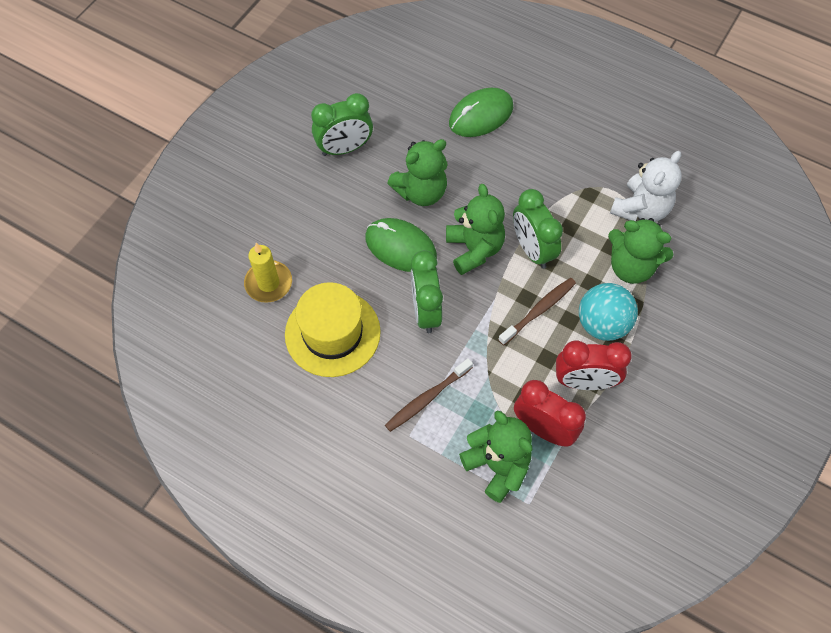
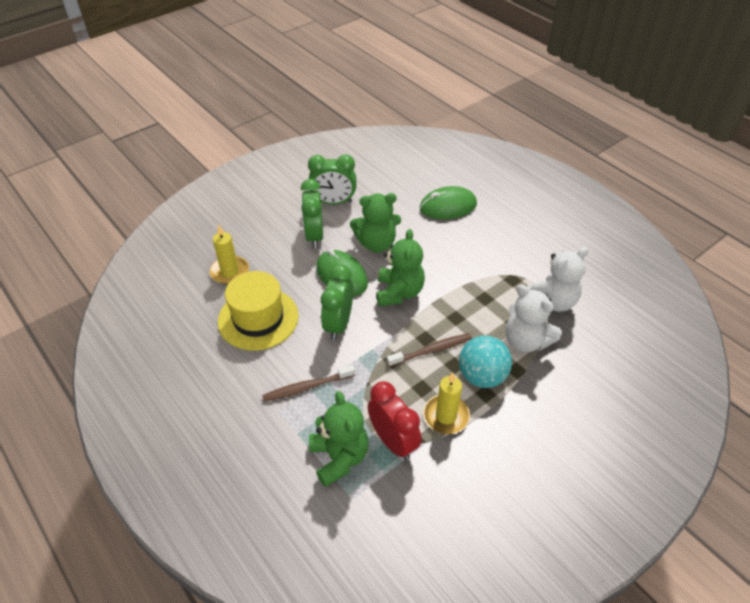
camera: 20 degrees right, 15 degrees down
(532, 250) = (446, 305): green clock -> green clock (314, 236)
(584, 382) = (446, 416): red clock -> yellow candle
(631, 267) = (526, 341): green teddy bear -> white teddy bear

